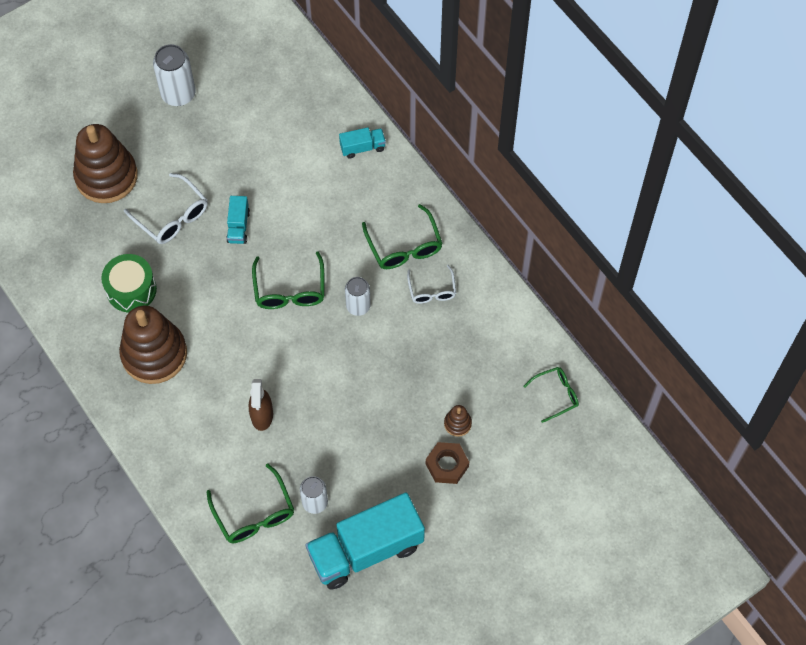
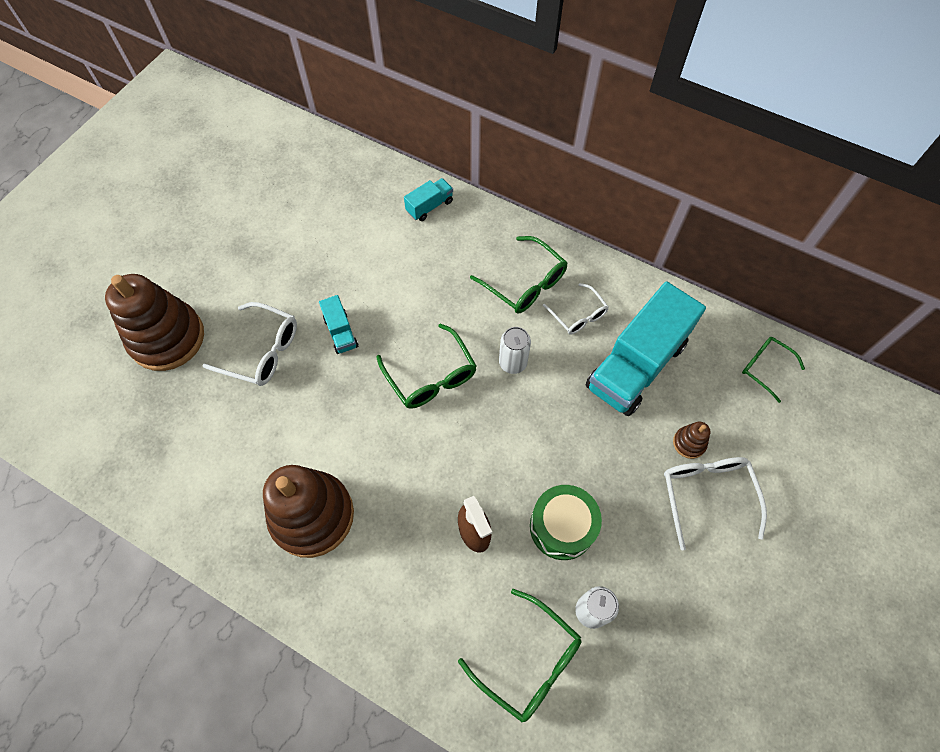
camera: 25 degrees left, 0 degrees up
(131, 290) = (251, 451): green drum -> green drum (562, 527)
(178, 94) = (211, 226): white can -> none
(366, 550) = (682, 642): turquoise truck -> turquoise truck (636, 365)
(447, 465) = (707, 495): brown nut -> white glasses
(556, 395) = (765, 368): green glasses -> green glasses turned 90 degrees counterclockwise

